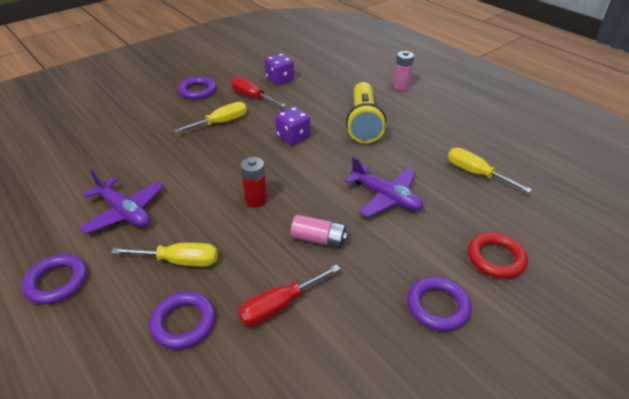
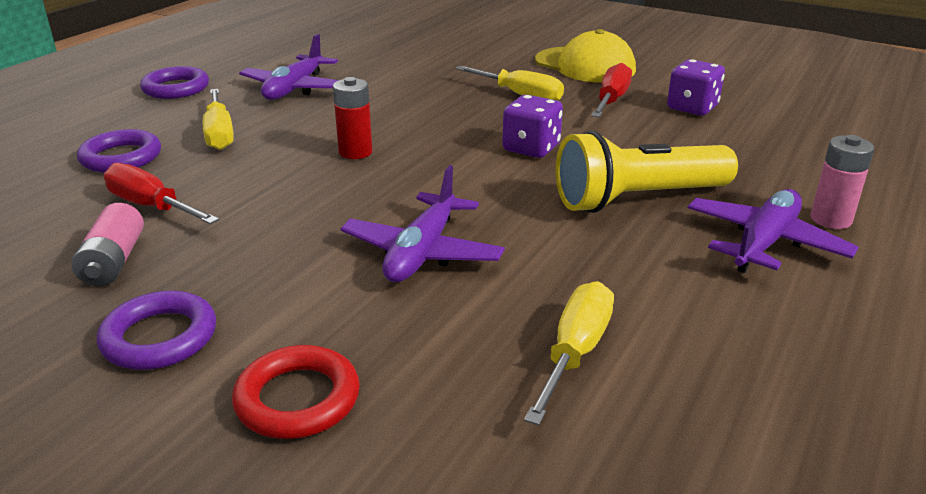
camera: 70 degrees right, 10 degrees down
(197, 91) = (585, 65): purple ring -> yellow cap
(319, 239) = (289, 211): pink battery -> pink battery (114, 261)
(412, 106) = (764, 243): none -> purple plane

